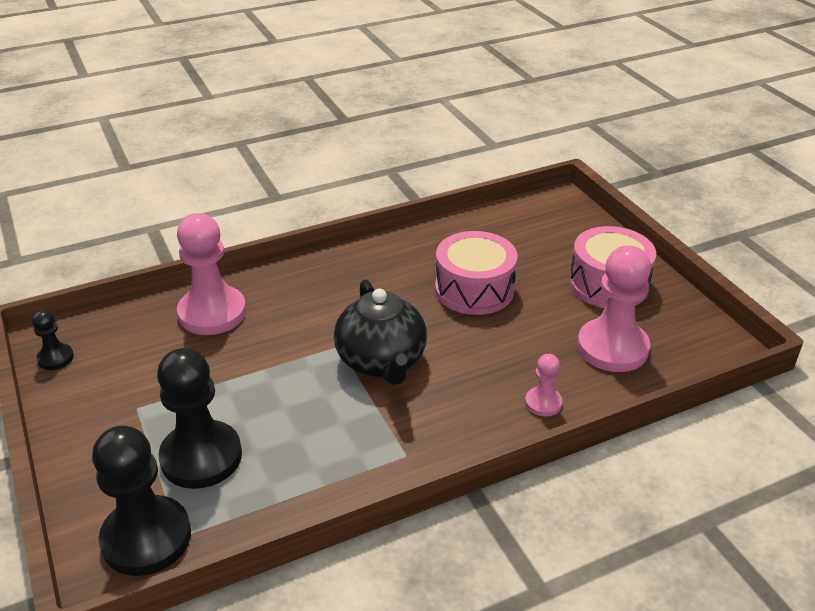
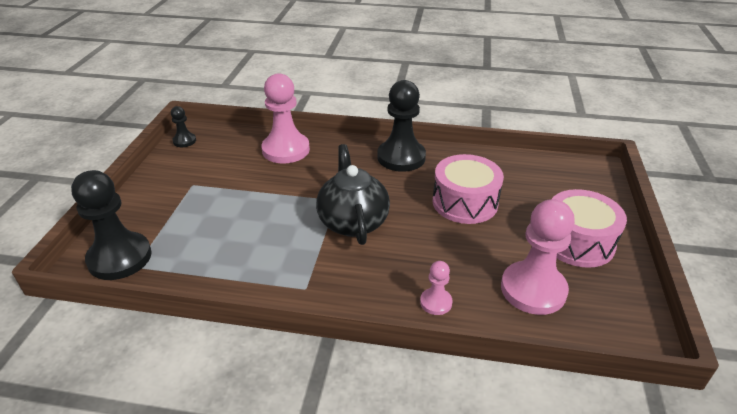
camera: 35 degrees right, 0 degrees up
(201, 457) = (193, 227): black pawn -> black pawn (401, 157)
(382, 362) = (352, 221): black teapot -> black teapot turned 150 degrees clockwise

